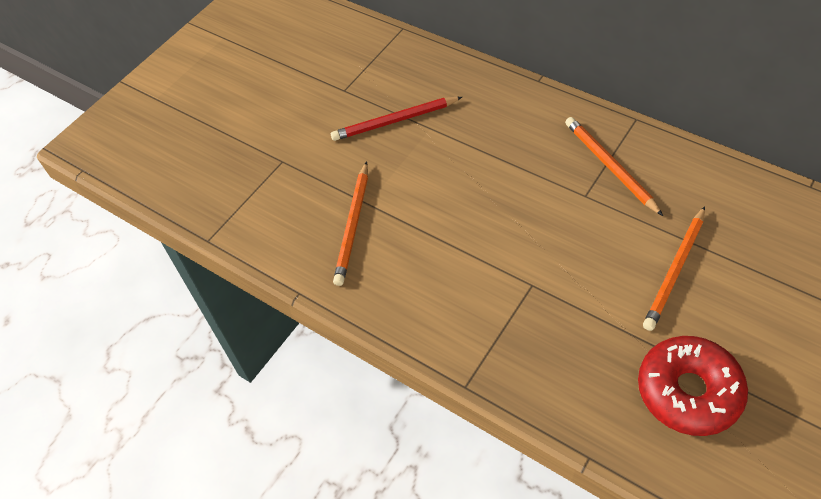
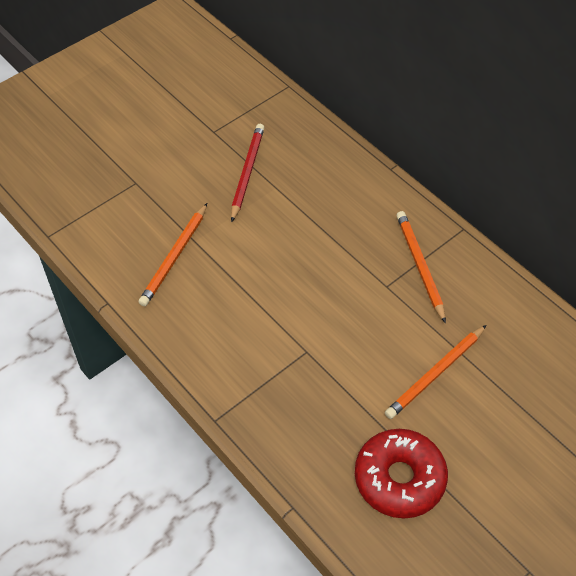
camera: 10 degrees right, 0 degrees up
(395, 121) = (247, 172): red pencil -> red pencil turned 105 degrees clockwise

